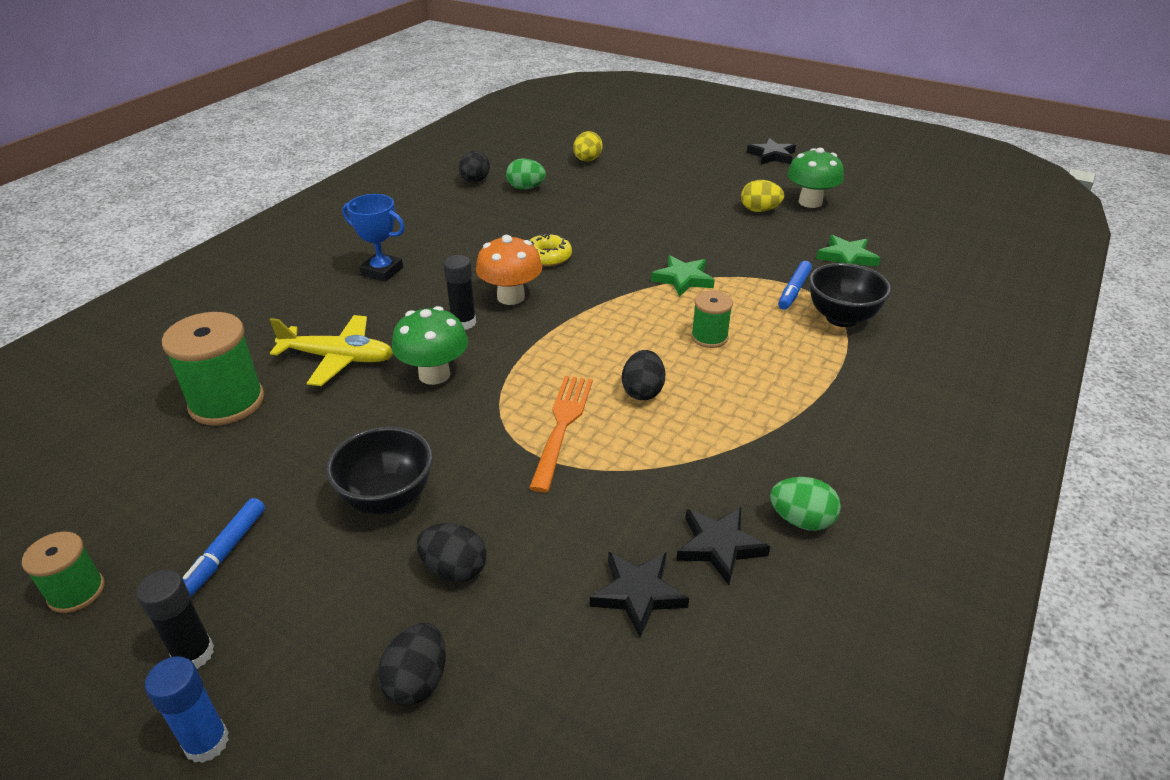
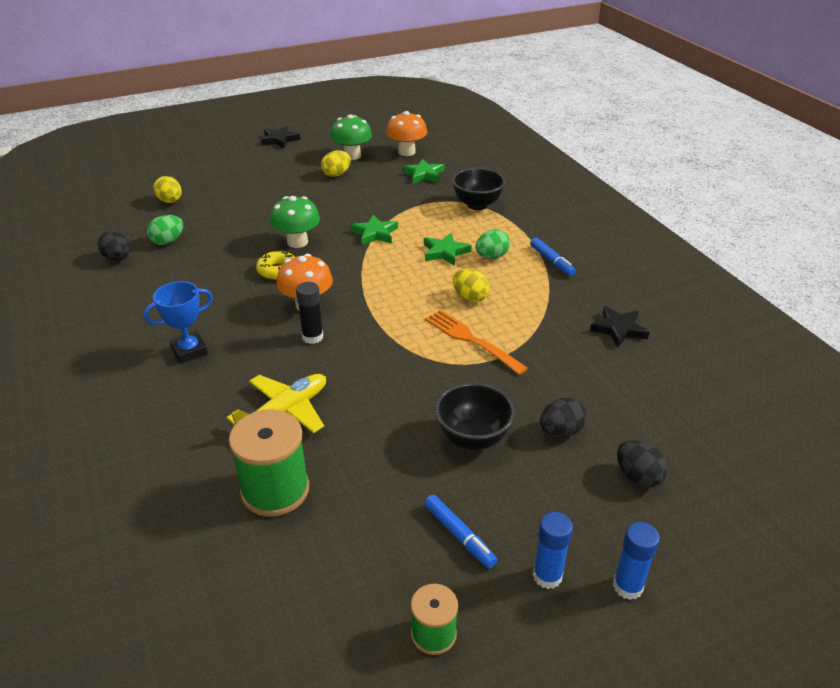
camera: 55 degrees left, 0 degrees up
(194, 654) = (547, 576): black glue stick -> blue glue stick
(434, 374) = (359, 372): green mushroom -> green mushroom (297, 242)
(638, 594) = (631, 370): black star -> none
(642, 391) = (470, 297): black egg -> yellow egg
(709, 337) = (445, 252): green spool -> green star
(793, 291) = (434, 205): blue marker -> blue marker (551, 261)
(801, 520) = (621, 296): green egg -> green egg (491, 256)
(875, 227) = (406, 152): none -> orange mushroom

